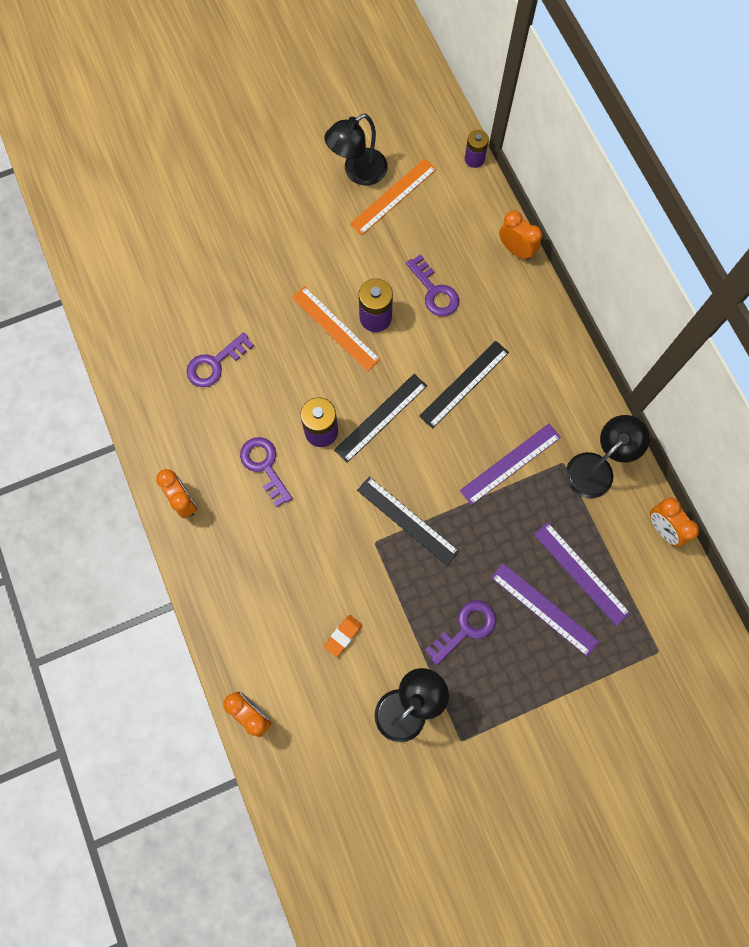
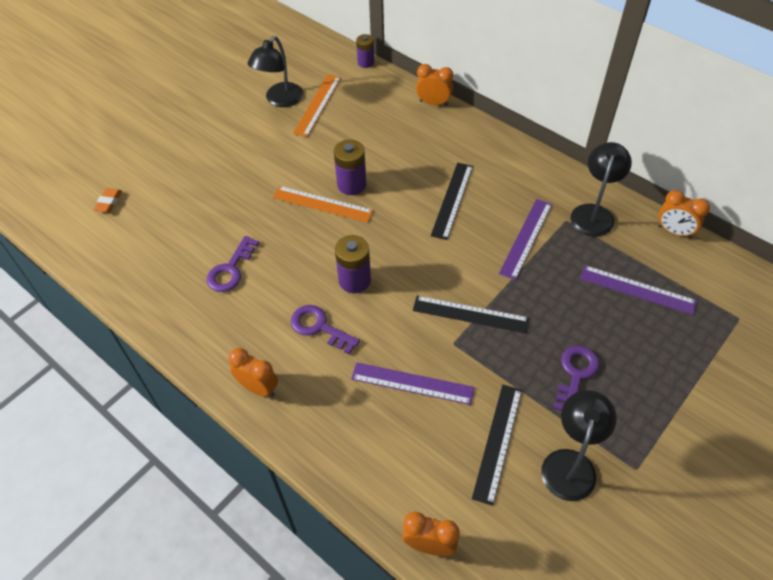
camera: 25 degrees left, 20 degrees down
(343, 636) = (473, 432): orange eraser -> orange eraser (109, 202)
(381, 418) = (400, 250): black ruler -> black ruler (498, 442)
(434, 291) = (388, 150): purple key -> none
(544, 609) = (628, 329): purple ruler -> purple ruler (412, 383)

